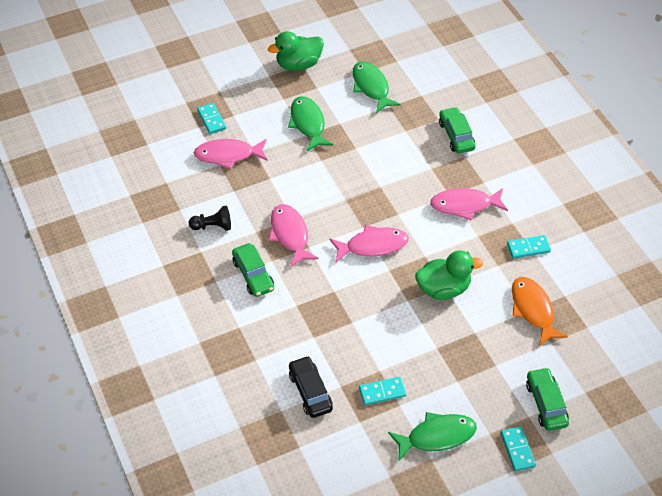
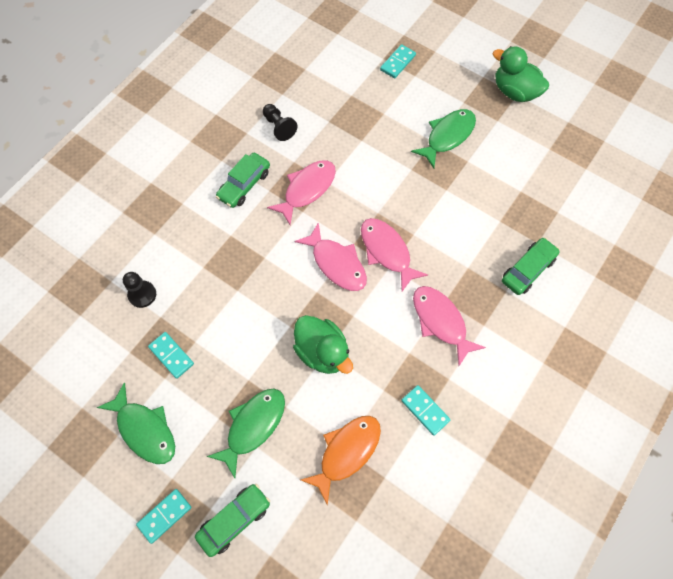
camera: 60 degrees right, 15 degrees up
(228, 155) = (365, 96): pink fish -> pink fish (387, 251)
(310, 391) = (142, 294): black car -> black pawn
(371, 87) = (534, 164): green fish -> green fish (253, 426)

